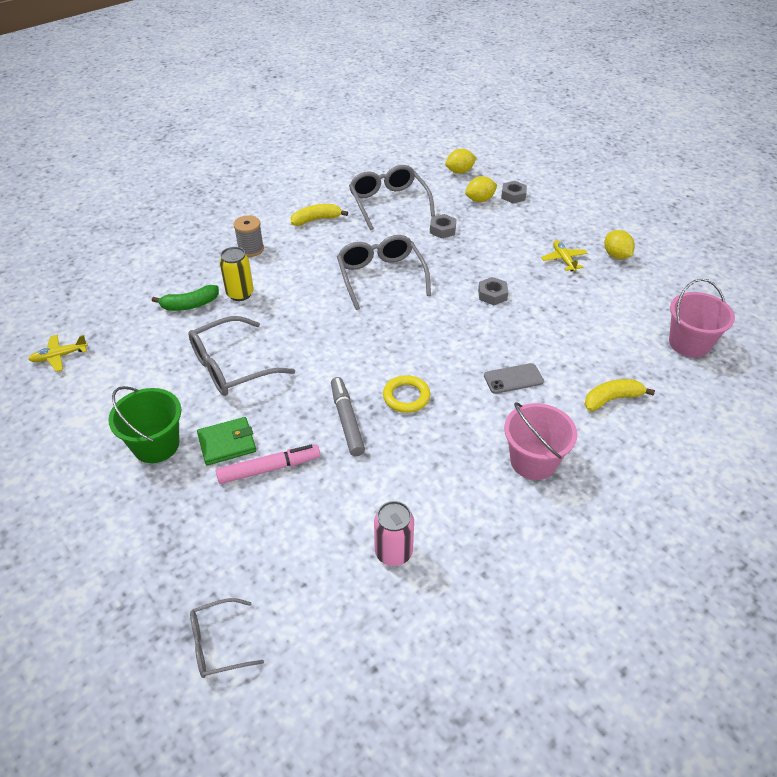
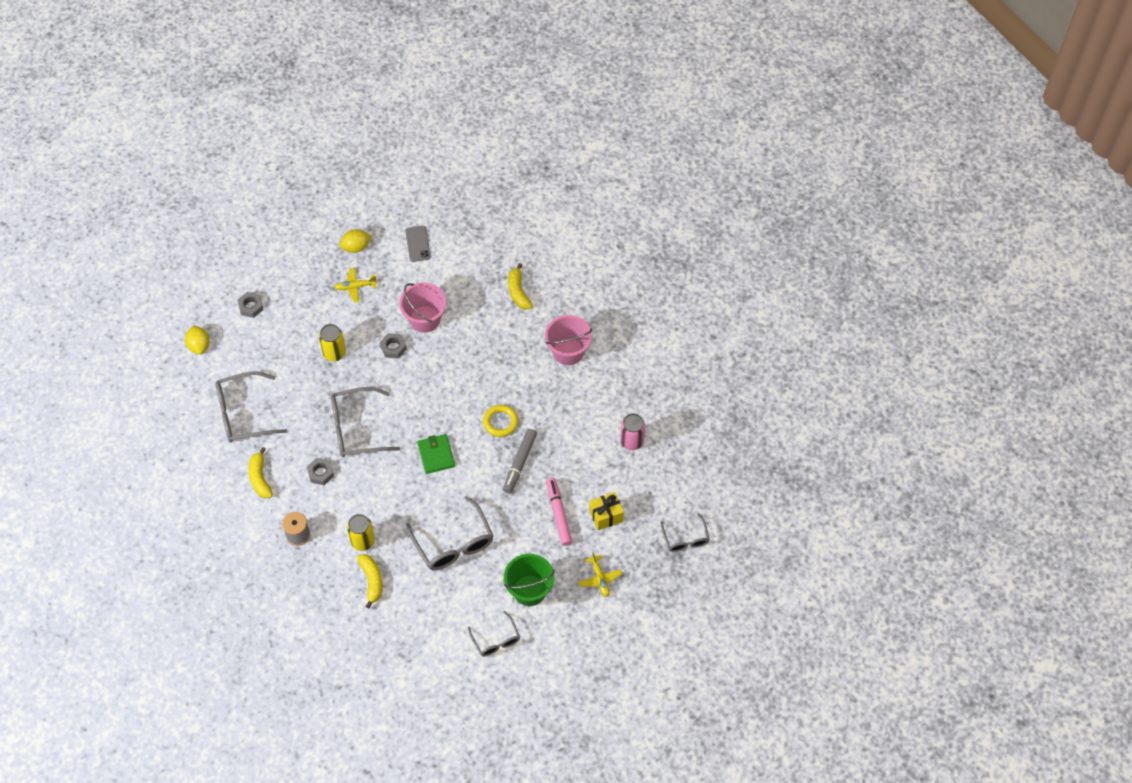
camera: 85 degrees left, 15 degrees up
(59, 356) = (424, 677): yellow plane -> yellow plane (600, 579)
(91, 416) = (496, 640): none -> grey glasses
(190, 305) = (372, 581): green banana -> yellow banana
(227, 443) = (533, 542): green wallet -> green wallet (436, 455)
(264, 526) = (606, 516): none -> yellow gift
(347, 421) = (520, 463): grey marker -> grey marker turned 60 degrees counterclockwise
(442, 230) = (295, 373): grey nut -> grey nut (320, 473)
(473, 253) = (334, 353): none -> yellow can
(480, 200) = (253, 335): yellow lemon -> none
(513, 379) = (491, 349): grey phone -> grey phone (418, 244)
(689, 343) = (468, 228): pink bucket -> pink bucket (425, 319)

